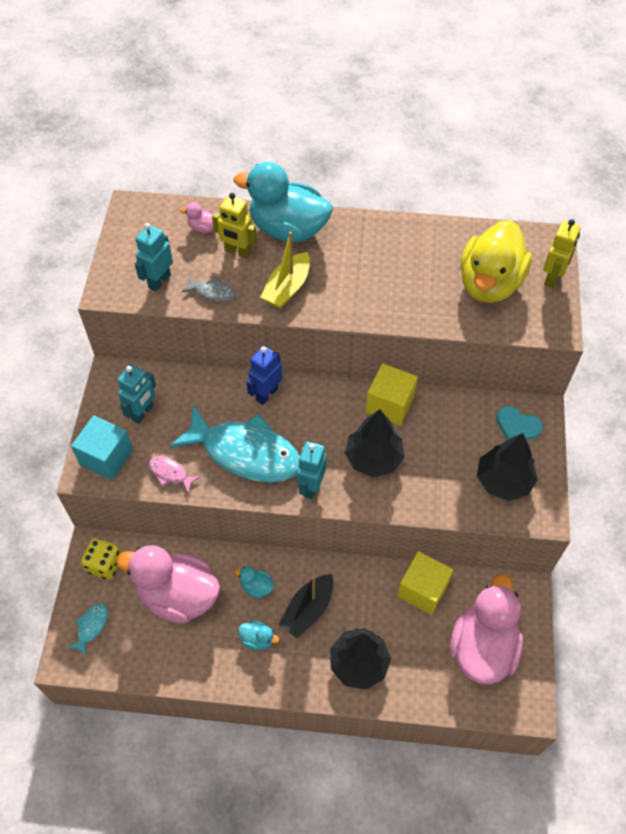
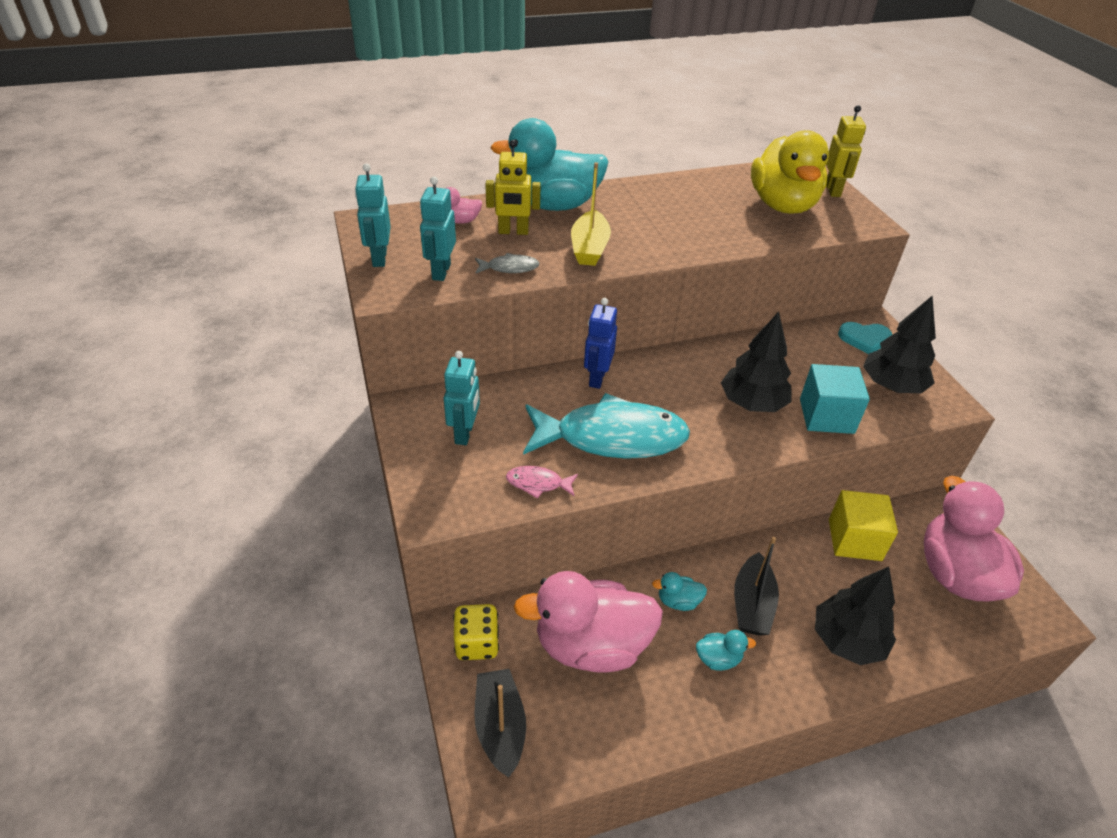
camera: 25 degrees left, 15 degrees down
(91, 627) = (500, 727): turquoise fish -> black boat
(106, 457) = (446, 490): turquoise cube -> turquoise cube (826, 416)
(311, 486) = (708, 448): turquoise robot -> turquoise robot (379, 258)
(390, 404) = (731, 353): yellow cube -> none

